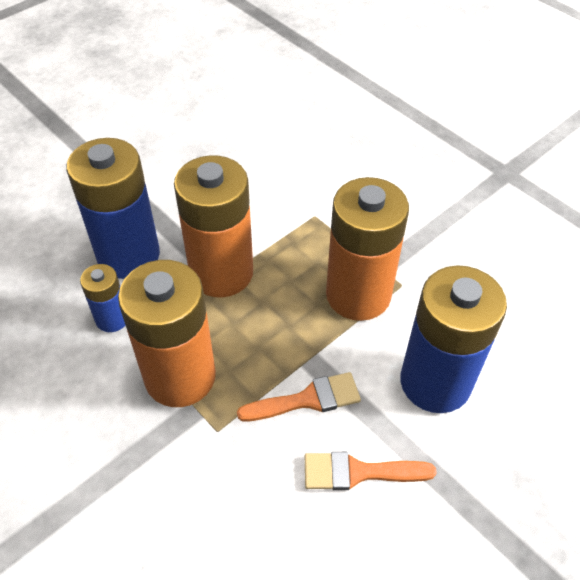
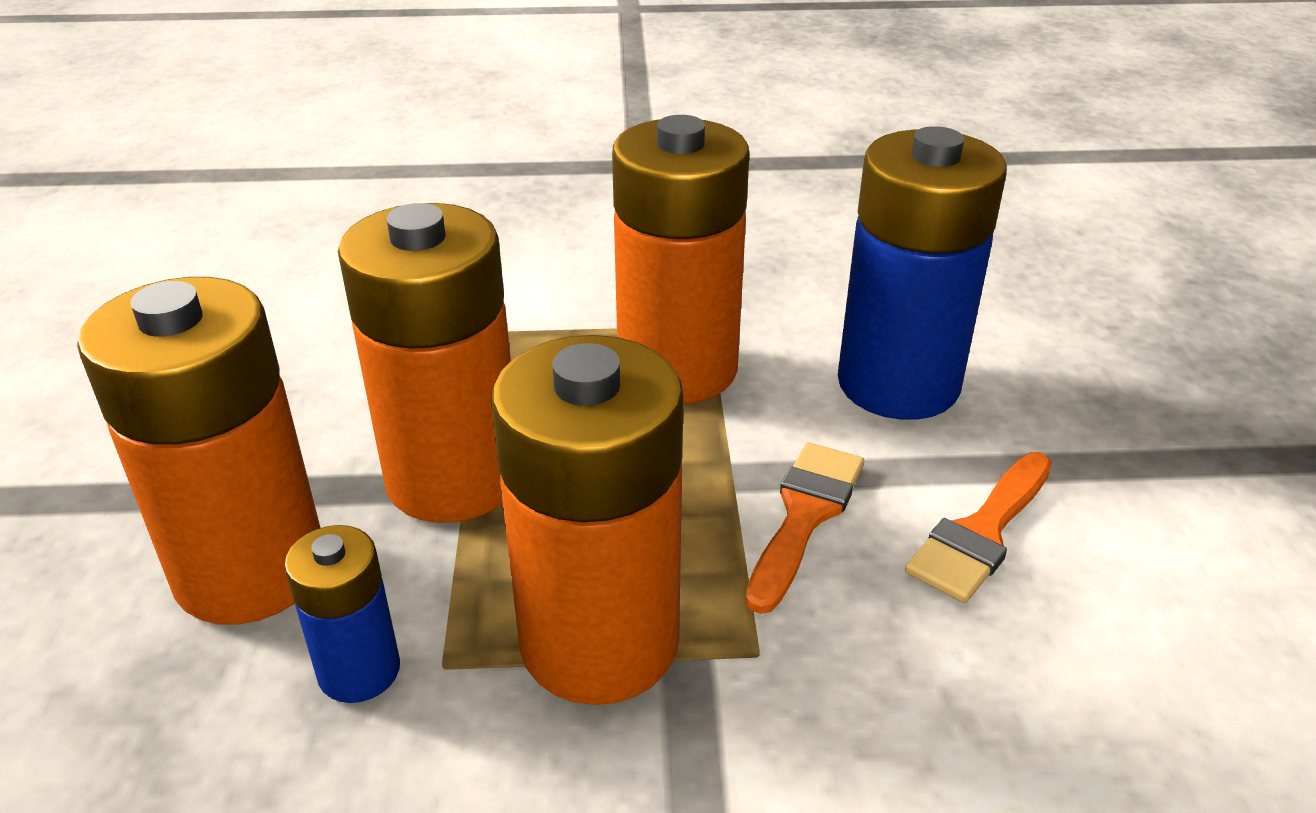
camera: 50 degrees left, 15 degrees down
(128, 255) = (251, 570): blue battery -> orange battery

